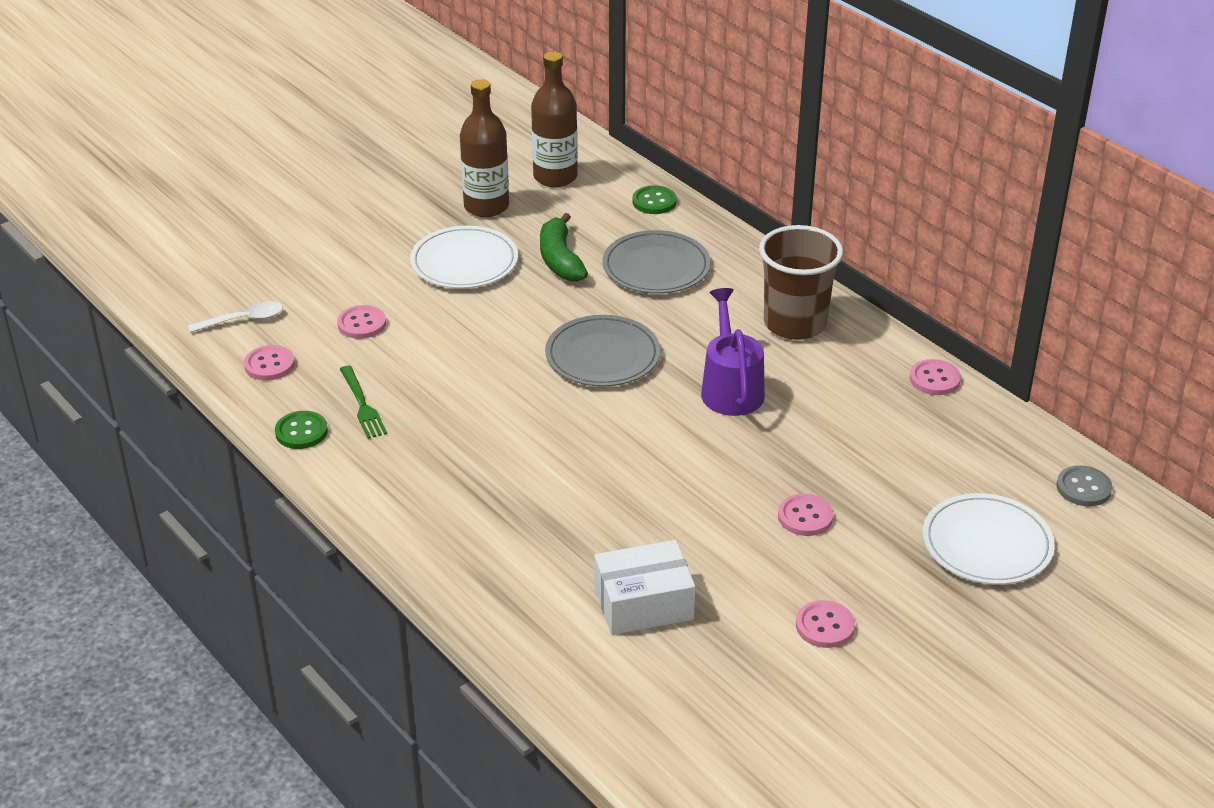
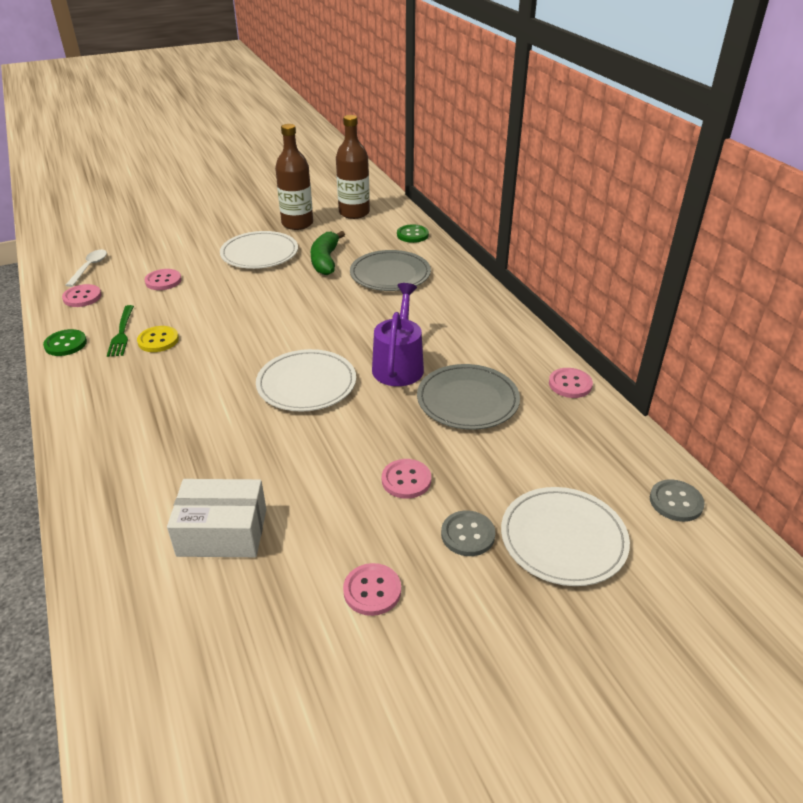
camera: 15 degrees right, 0 degrees up
(243, 320) = (89, 267): white spoon -> white spoon turned 75 degrees counterclockwise
(417, 407) = (158, 340): none -> yellow button
(602, 356) = (315, 326): grey plate -> grey plate (467, 400)
(636, 430) = (306, 384): none -> white plate
(795, 323) = (473, 326): brown cup -> none
(893, 558) = (467, 535): none -> grey button

